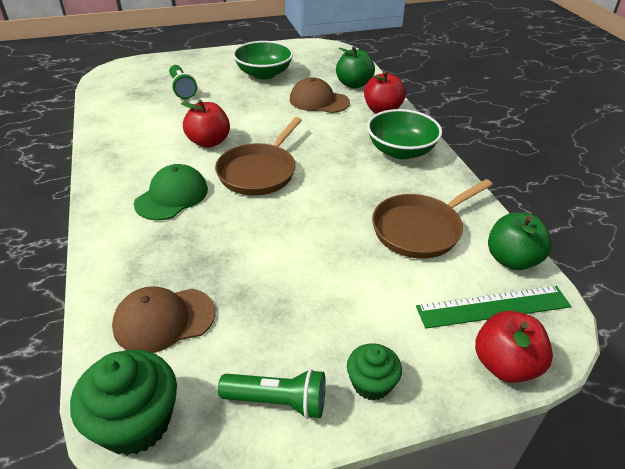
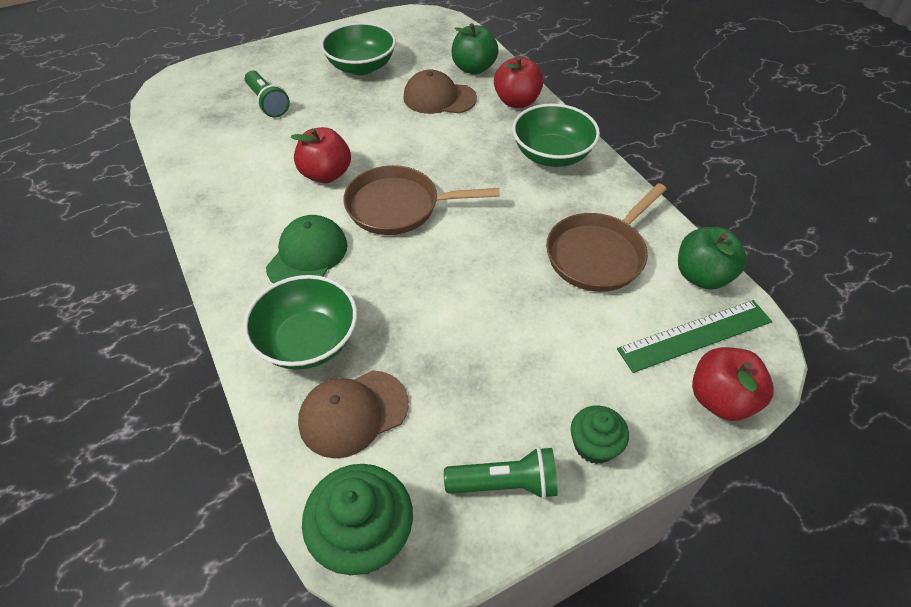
camera: 10 degrees left, 10 degrees up
(147, 258) = (308, 341): none -> green bowl
(259, 172) = (399, 207): brown pan -> brown pan turned 75 degrees clockwise

